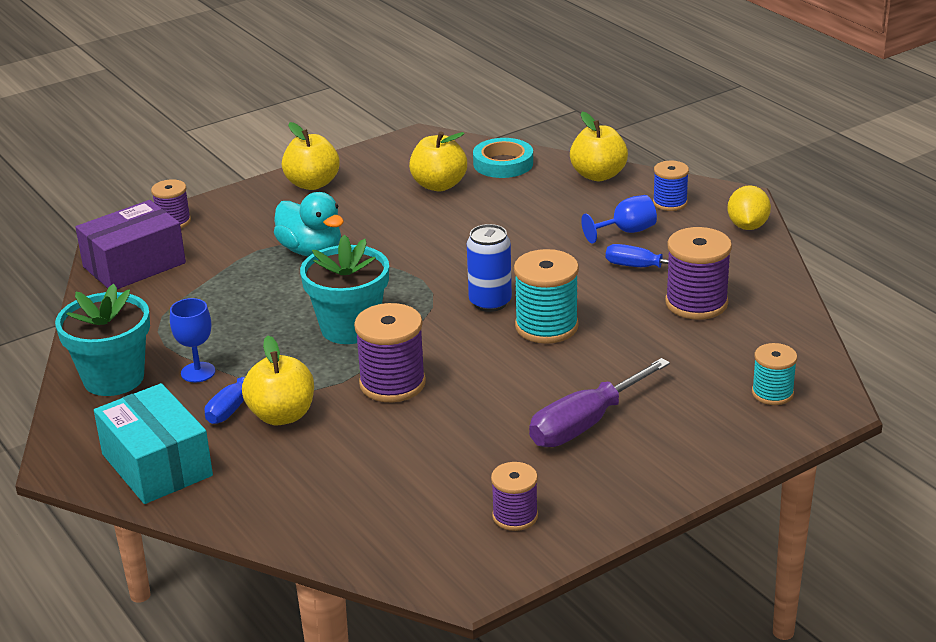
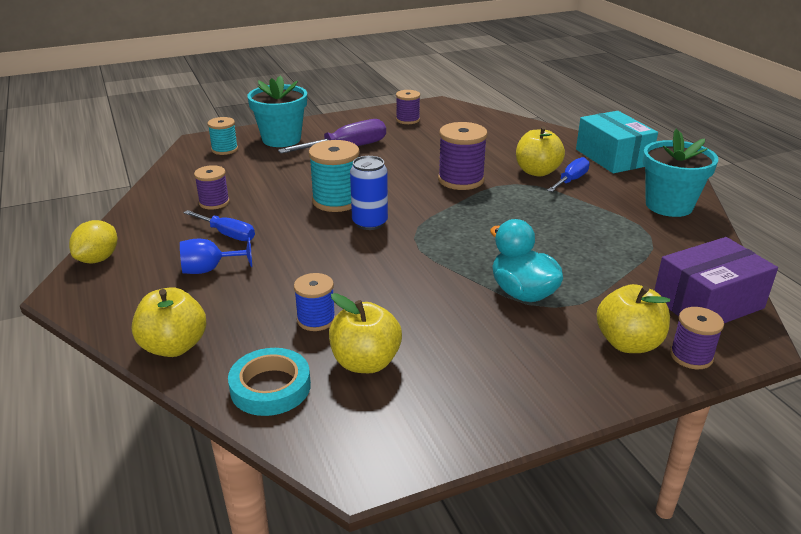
camera: 170 degrees left, 0 degrees up
(198, 372) = (604, 202): blue goblet -> none
(312, 184) = (525, 393): yellow apple -> yellow apple (628, 343)
(350, 328) = (488, 218): turquoise flower pot -> turquoise flower pot (281, 139)
(670, 203) = (137, 295): blue spool -> blue spool (316, 319)
(696, 303) = (214, 202): purple spool -> purple spool, size x0.61

